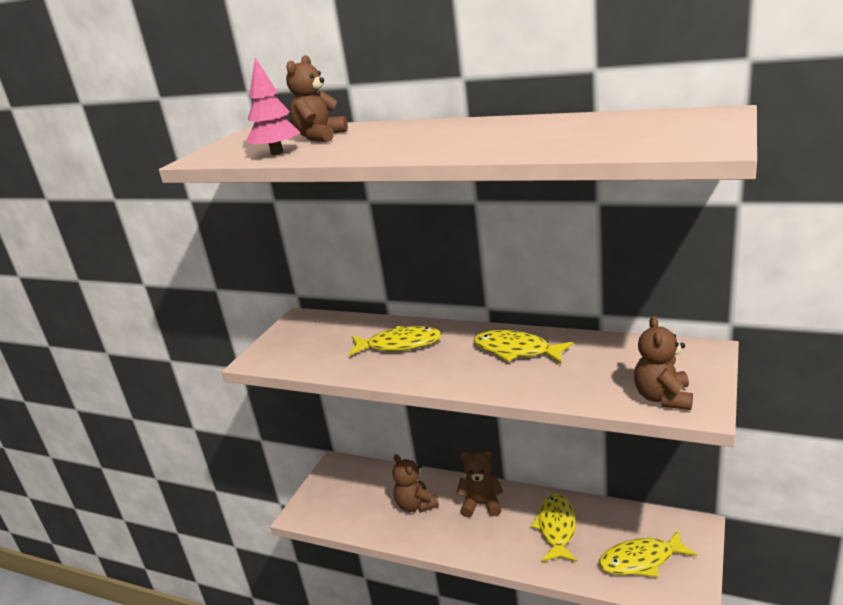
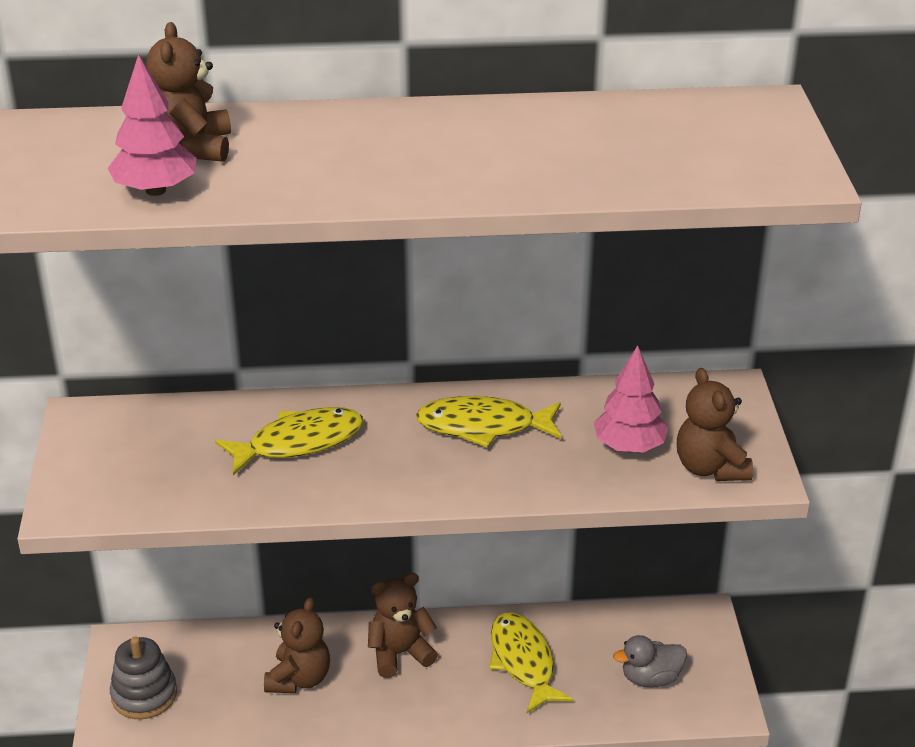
camera: 30 degrees left, 10 degrees up
(330, 494) = (144, 695): none -> grey stacking toy
(416, 505) = (299, 679): brown teddy bear -> brown teddy bear turned 105 degrees counterclockwise
(609, 375) = (629, 446): none -> pink tree
(641, 560) = (650, 678): yellow fish -> grey duck

